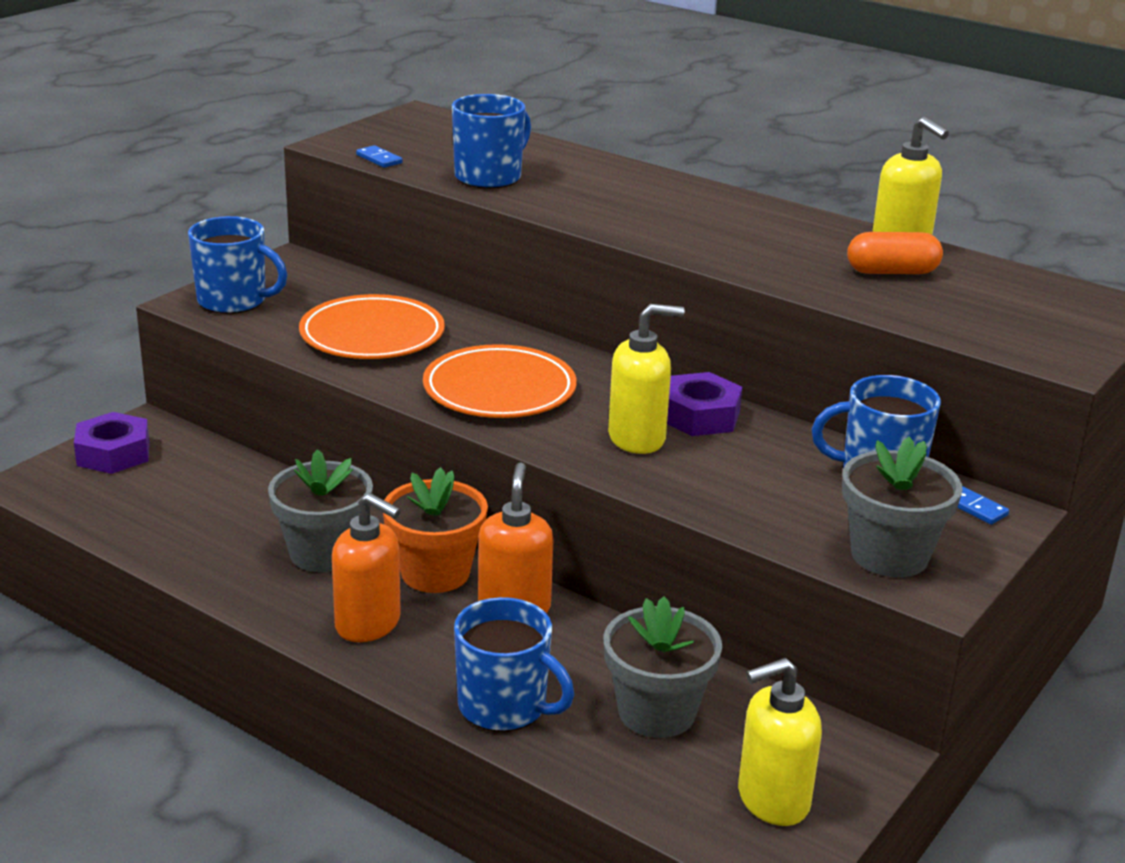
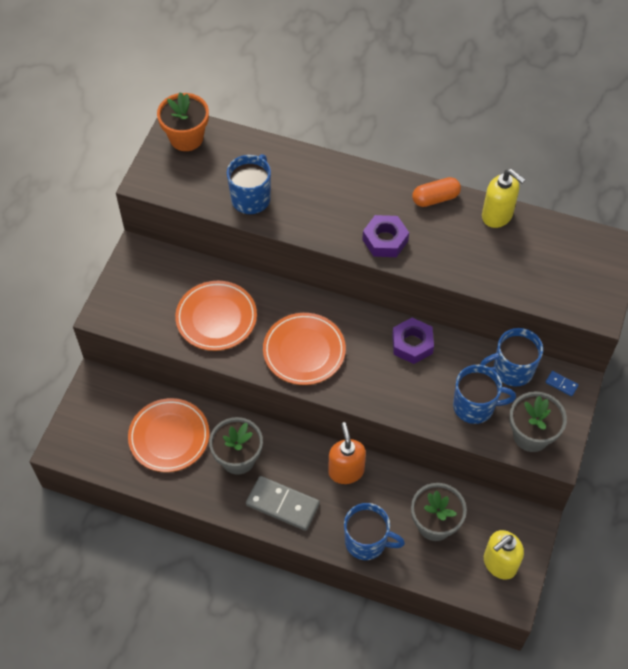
camera: 15 degrees left, 30 degrees up
(113, 453) = (90, 410): purple nut -> purple nut (385, 240)
(220, 506) = (169, 437): none -> orange plate
(234, 301) = (125, 306): blue mug -> blue mug (475, 406)
(368, 624) = (282, 504): orange soap dispenser -> grey domino
(379, 159) = (179, 194): blue domino -> none
(435, 573) = (298, 457): orange flower pot -> orange flower pot (186, 138)
(637, 438) = (388, 374): yellow soap dispenser -> none
(892, 272) = (499, 245): orange capsule -> orange capsule (435, 198)

